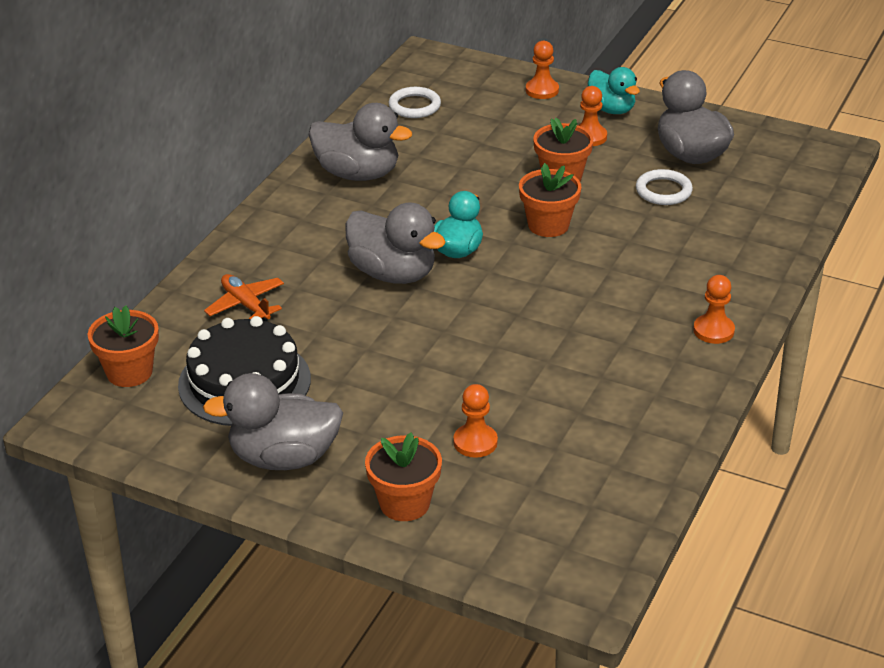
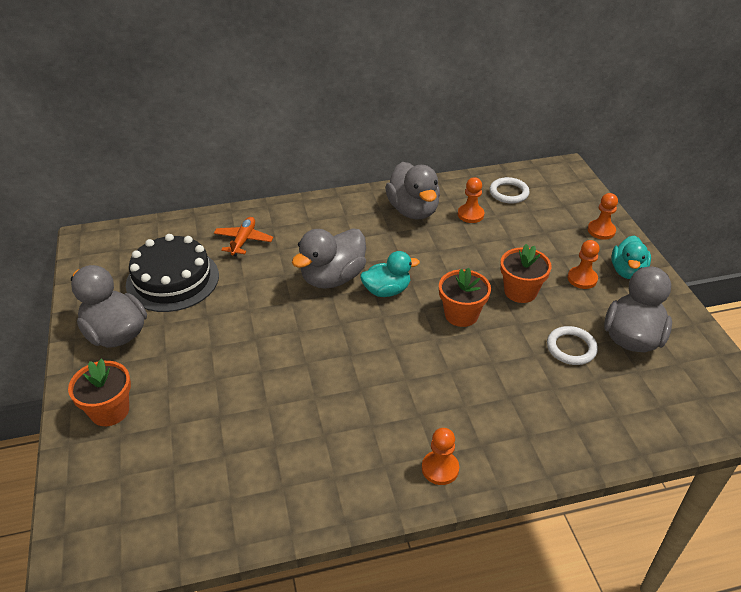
camera: 50 degrees right, 5 degrees up
(129, 372) = (145, 236): orange flower pot -> none
(393, 274) = (333, 278): grey duck -> grey duck turned 45 degrees clockwise
(475, 442) = (197, 409): orange pawn -> orange pawn (470, 214)

